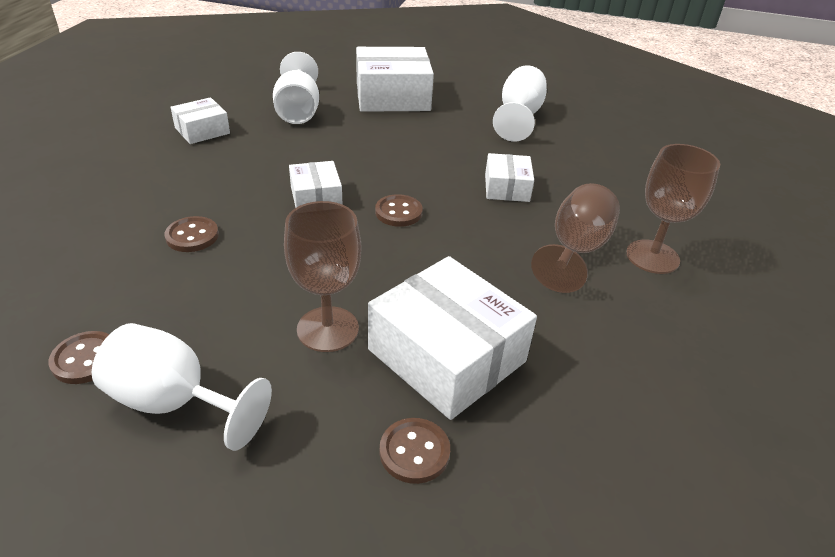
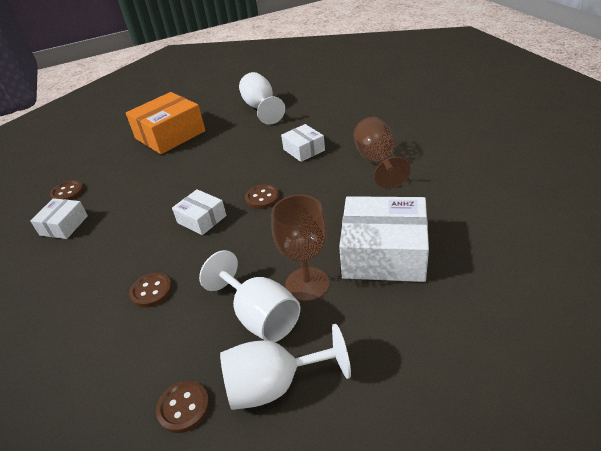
camera: 30 degrees left, 0 degrees up
(298, 111) = (118, 176): white goblet -> white goblet (260, 316)
(392, 96) = (170, 135): white box -> orange box
(414, 452) = (428, 309): brown button -> brown button (67, 192)
(652, 257) = (414, 143): brown goblet -> none

